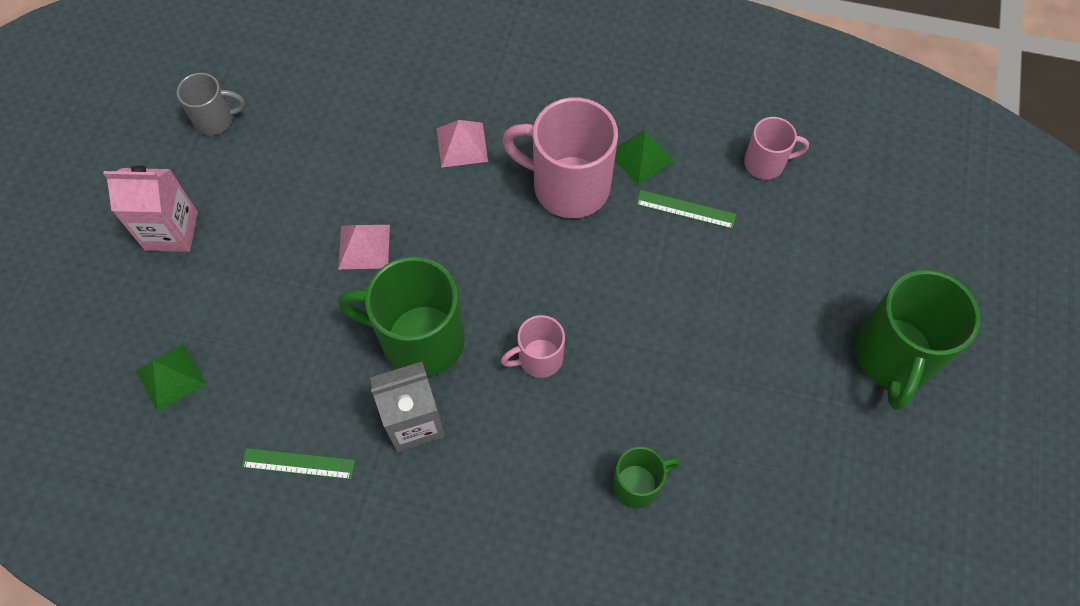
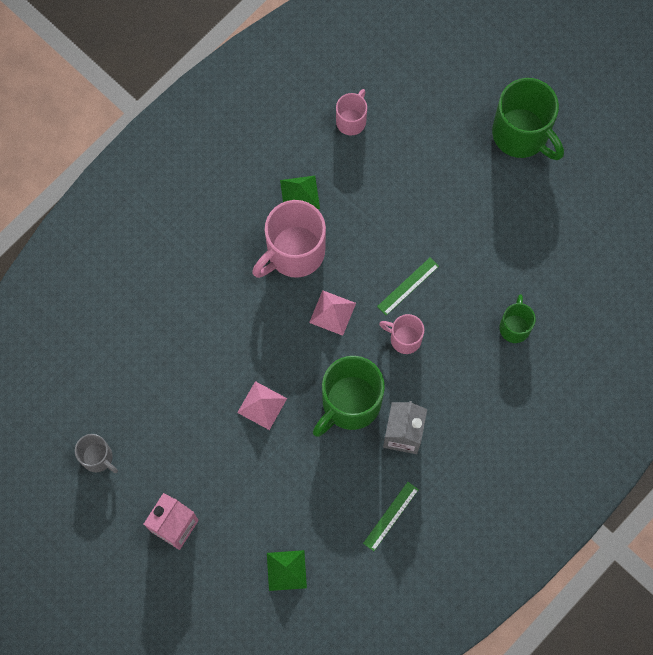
camera: 60 degrees left, 10 degrees up
(216, 119) = (98, 457): grey mug -> grey mug turned 105 degrees clockwise
(462, 144) = (220, 303): pink pyramid -> pink pyramid (332, 312)
(539, 358) = (404, 338): pink mug -> pink mug turned 105 degrees clockwise
(685, 209) = (355, 190): green ruler -> green ruler (408, 286)

